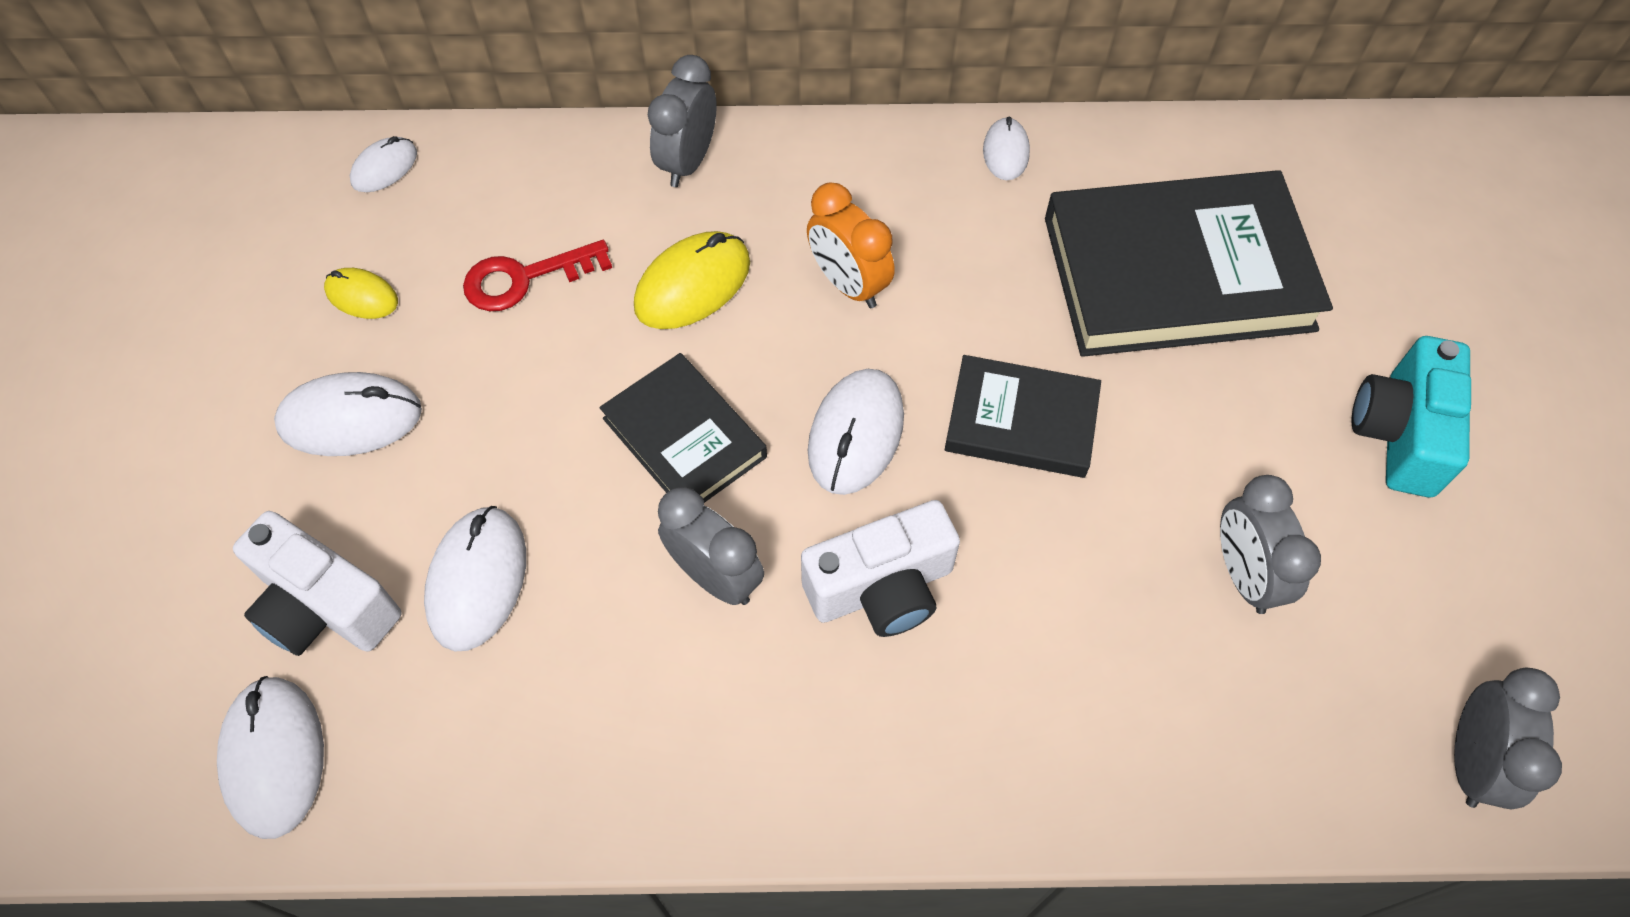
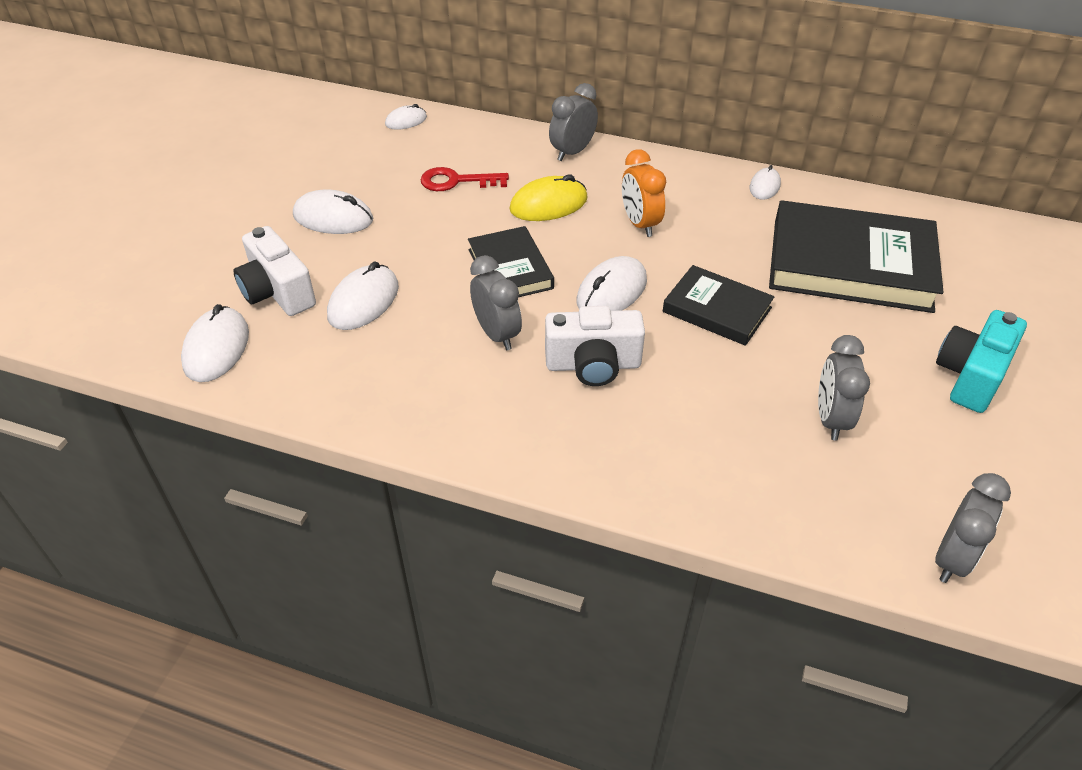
camera: 20 degrees right, 15 degrees down
(362, 296) = (366, 170): yellow mouse -> none

